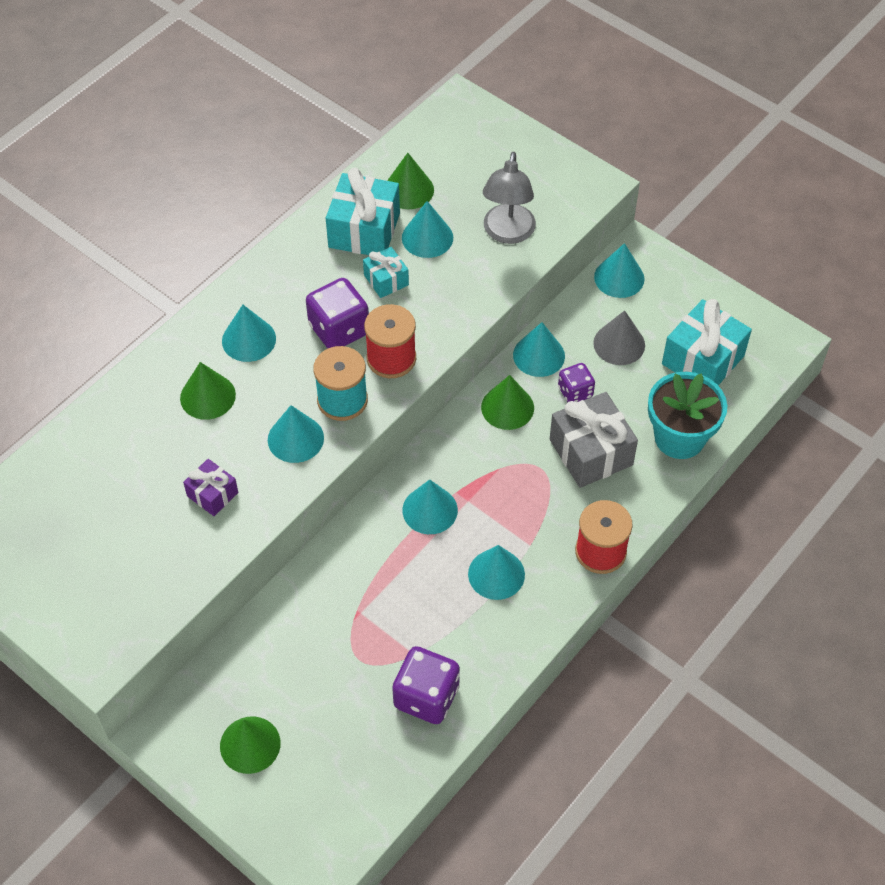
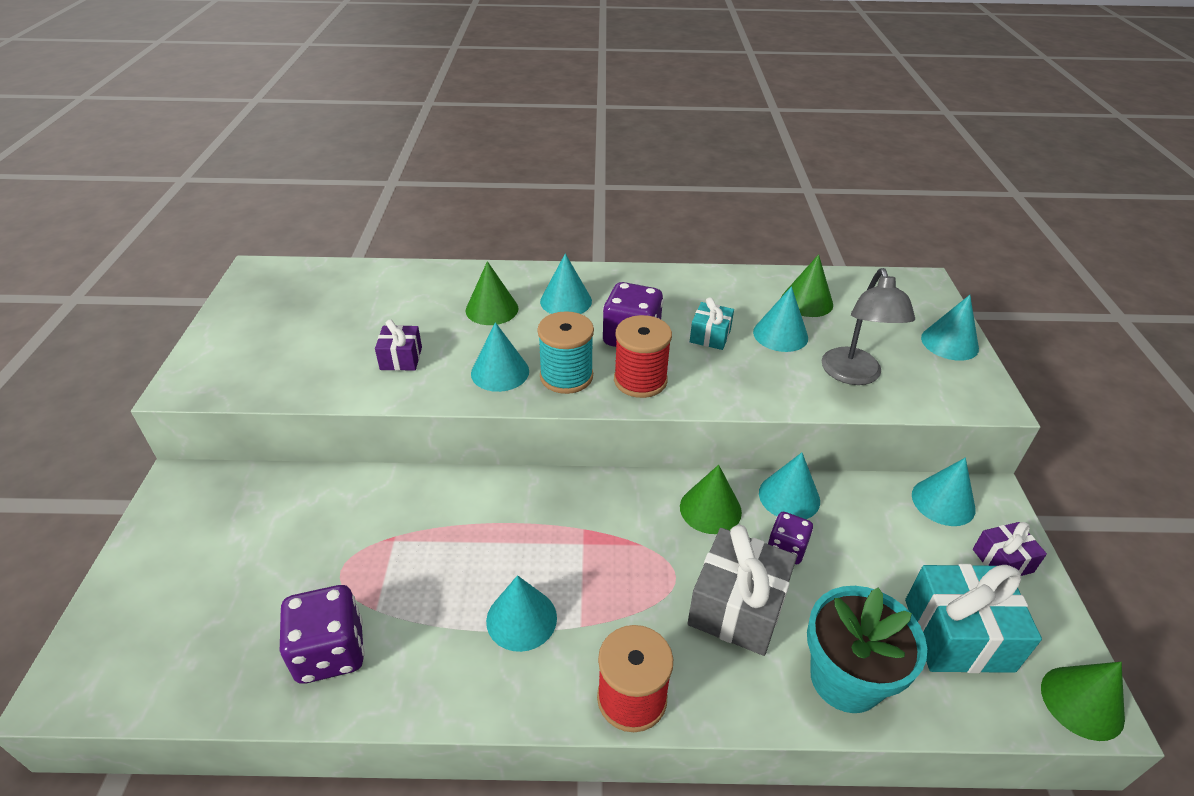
camera: 50 degrees right, 15 degrees down
(250, 744) = (196, 547): green cone -> green cone (1082, 702)
(364, 230) = (738, 301): turquoise gift -> none
(430, 510) = (546, 522): turquoise cone -> turquoise cone (949, 343)
(507, 233) = (854, 375): grey lamp -> grey lamp turned 60 degrees counterclockwise
(619, 344) = (879, 549): grey cone -> none
(682, 291) = (1002, 560): none -> purple gift

